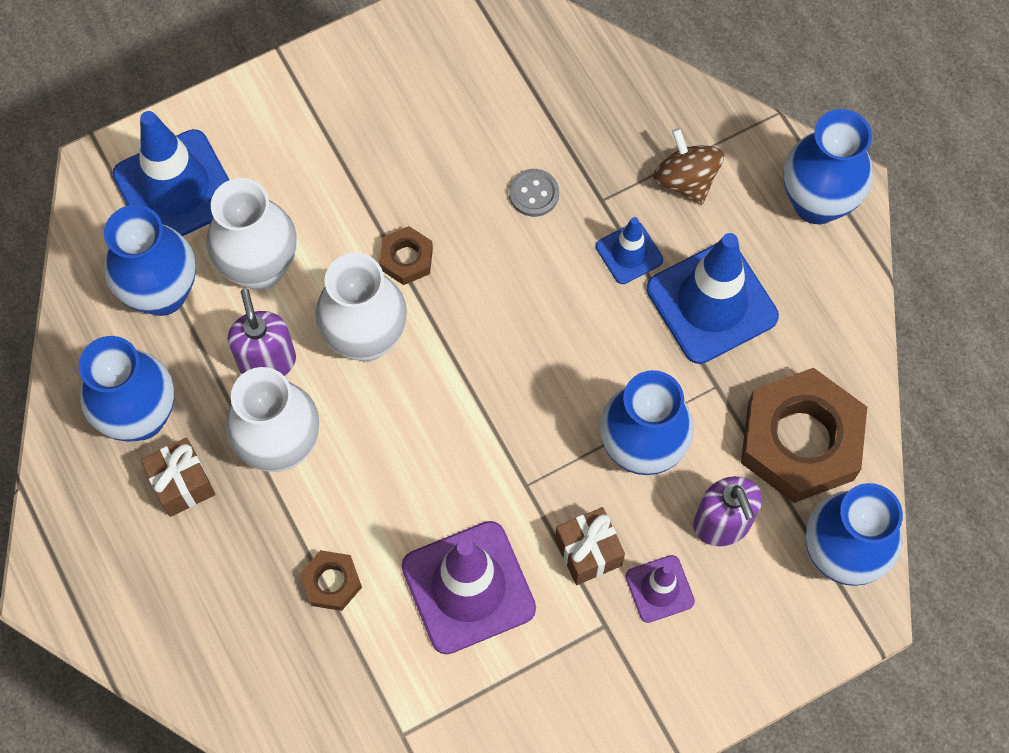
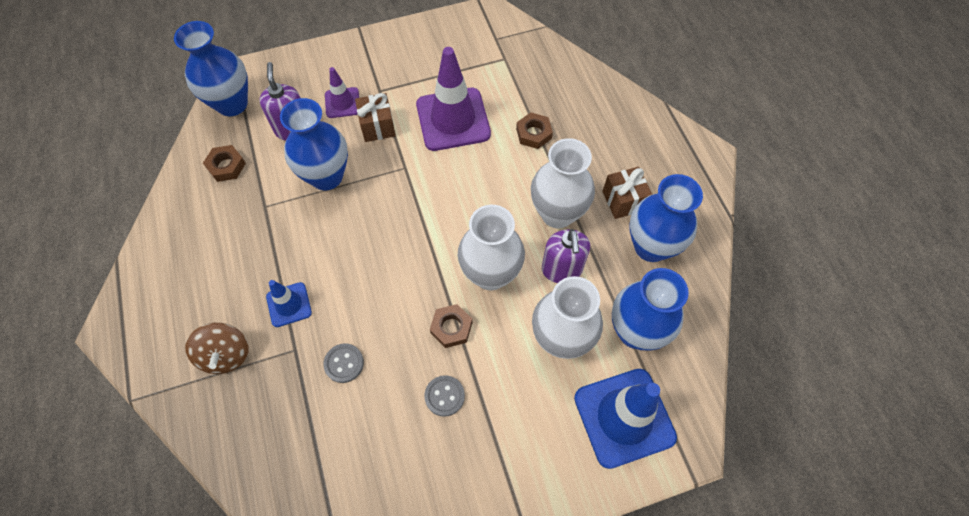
camera: 170 degrees left, 5 degrees down
(399, 177) = (444, 396): none -> grey button
(712, 303) = (245, 260): blue traffic cone -> none
(800, 440) = (226, 166): brown nut -> brown nut, size x0.46
(816, 203) = (138, 320): blue vase -> none

